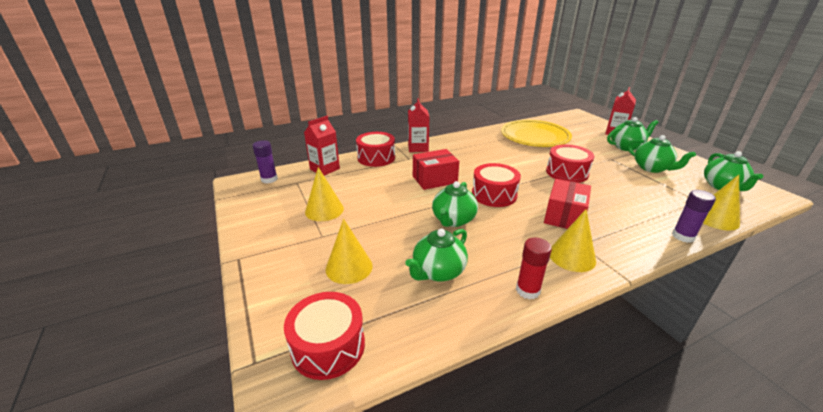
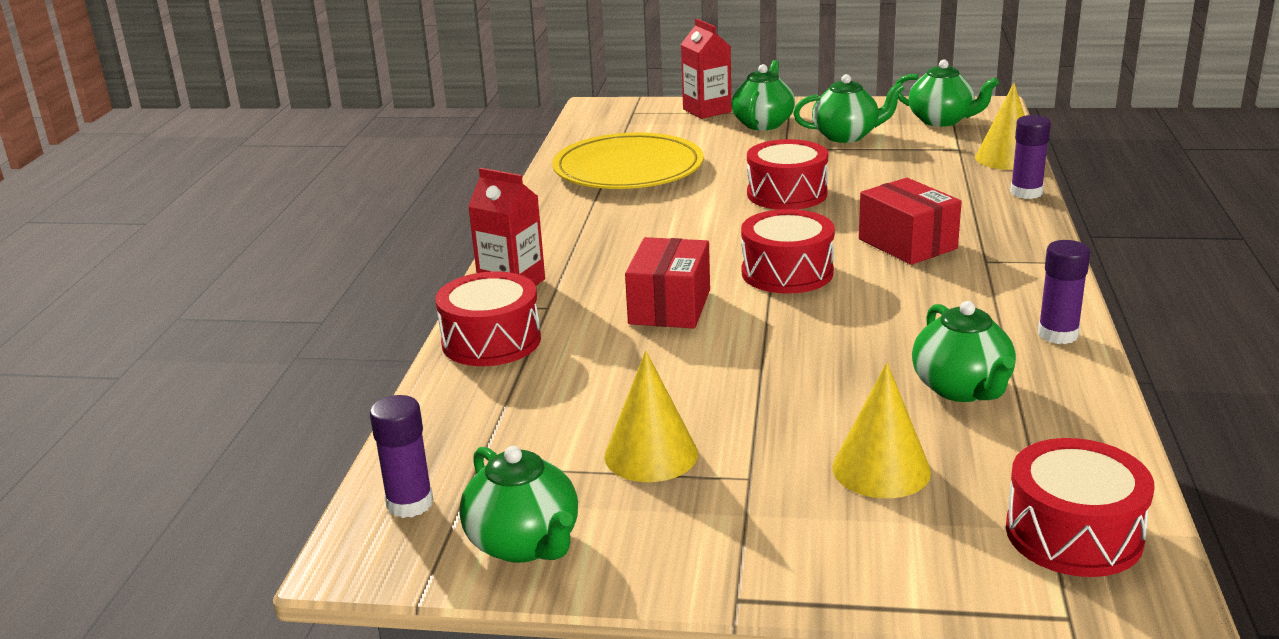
camera: 55 degrees left, 5 degrees down
(325, 169) = (459, 416): red carton -> none
(453, 220) = (829, 332): green teapot -> green teapot (525, 544)
(527, 290) = (1058, 334): red glue stick -> purple glue stick
(572, 256) = (1008, 277): yellow cone -> none

